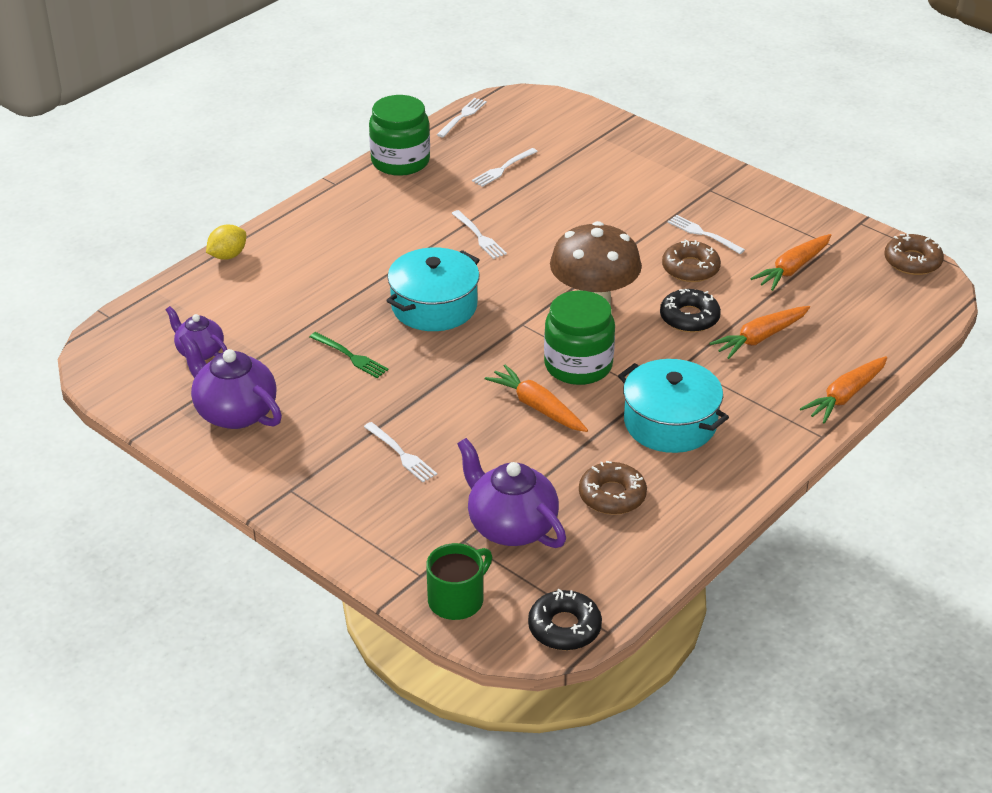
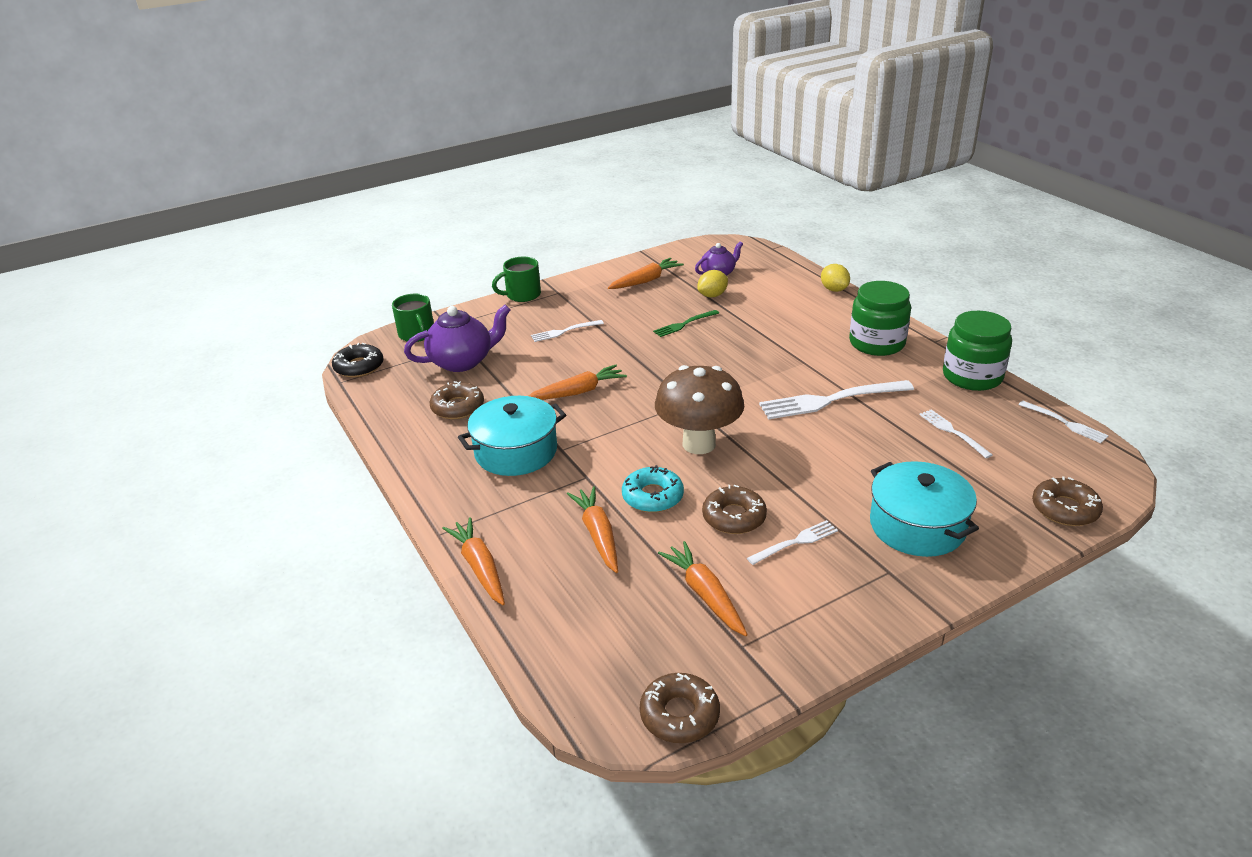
camera: 110 degrees right, 5 degrees down
(235, 412) = (646, 281): purple teapot -> orange carrot
(266, 346) = (712, 295): none -> yellow lemon
(307, 525) = (522, 295): none -> green mug
(434, 306) = (732, 365): turquoise pot -> turquoise pot (917, 526)
(479, 236) = (830, 400): white fork -> white fork, size x1.85
(578, 365) = (617, 420): green jar -> green jar (877, 343)
(587, 119) = (1065, 509): none -> brown donut
(689, 317) = (652, 496): black donut -> turquoise donut

